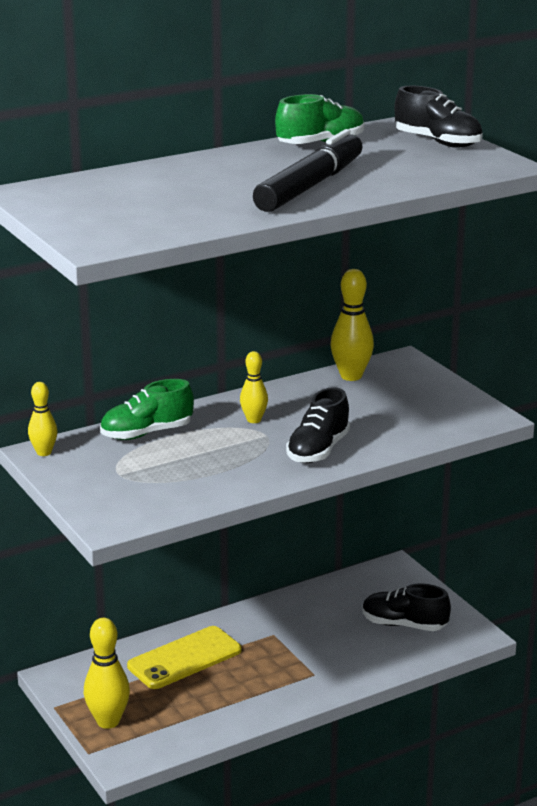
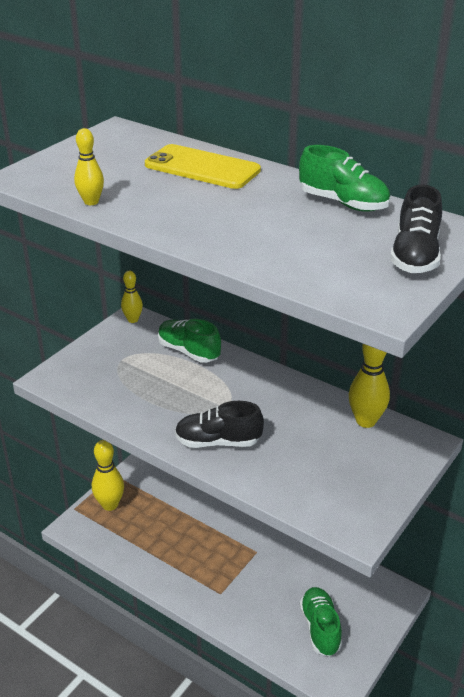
camera: 65 degrees right, 10 degrees up
(184, 658) = (198, 515): yellow phone -> yellow phone (202, 168)
(254, 420) = (246, 393): yellow bowling pin -> yellow bowling pin (91, 202)
(310, 186) = (220, 223): black marker -> none
(404, 625) = (320, 628): black shoe -> green shoe

